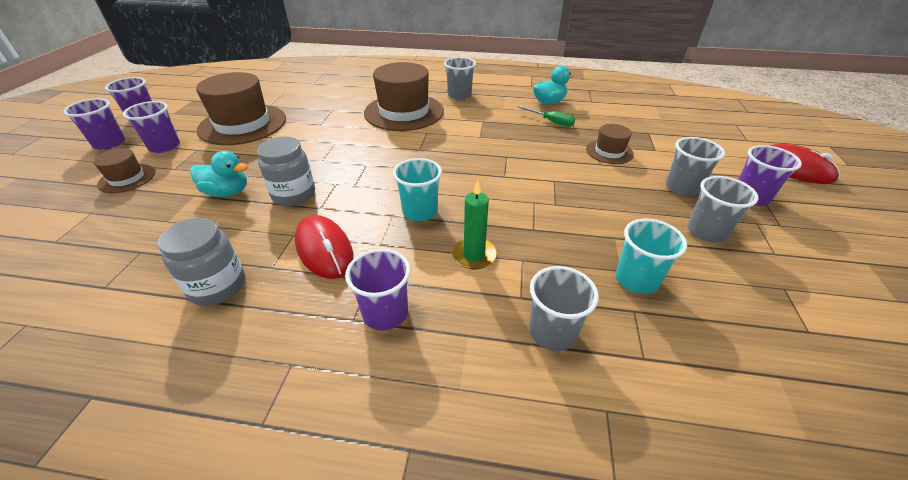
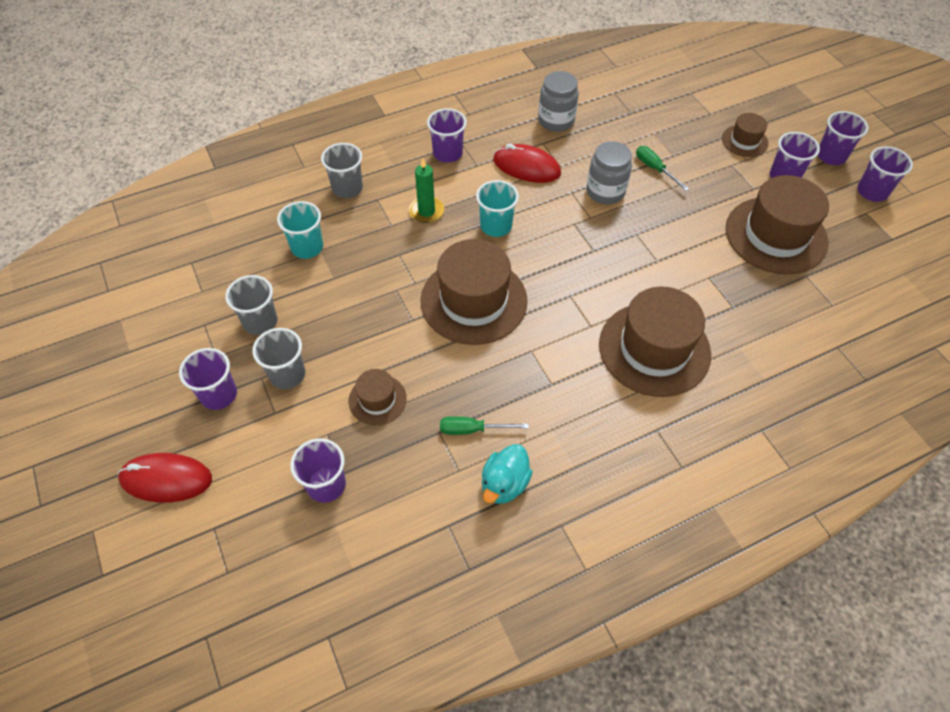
camera: 145 degrees right, 15 degrees up
(227, 192) = (655, 169): turquoise duck -> green screwdriver
(459, 95) = (631, 429): grey cup -> none
(493, 172) = (473, 300): none -> brown hat
(662, 132) = (326, 485): none -> purple cup

